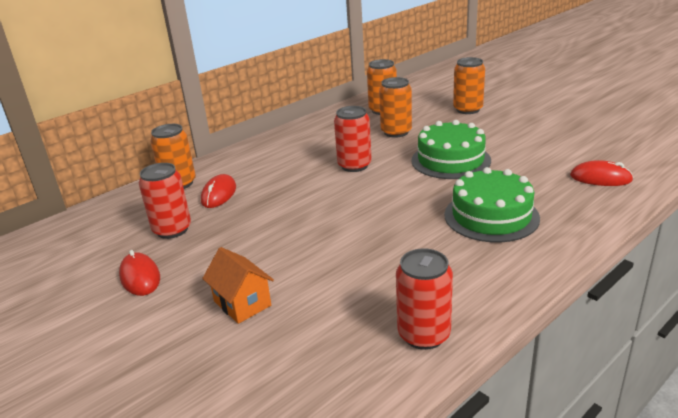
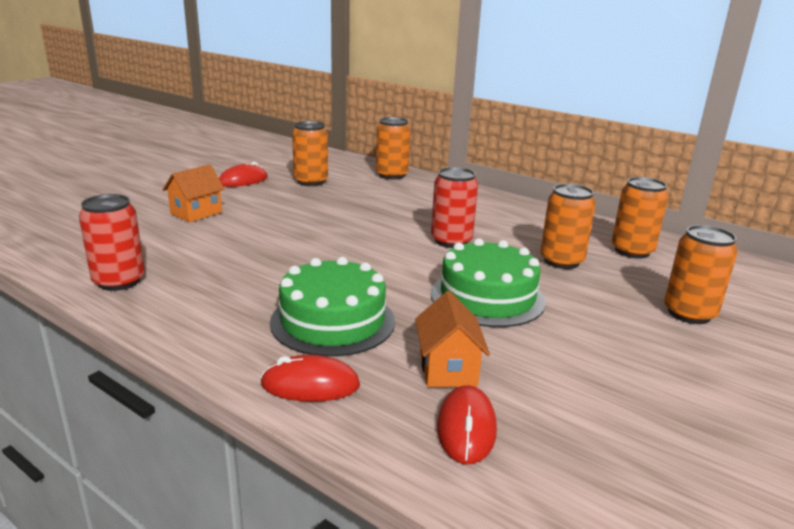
camera: 75 degrees right, 5 degrees down
(172, 230) = (311, 182): red can -> orange can
(219, 194) = (373, 190): red mouse -> red mouse (310, 385)
(544, 179) = (448, 369): none -> orange house

